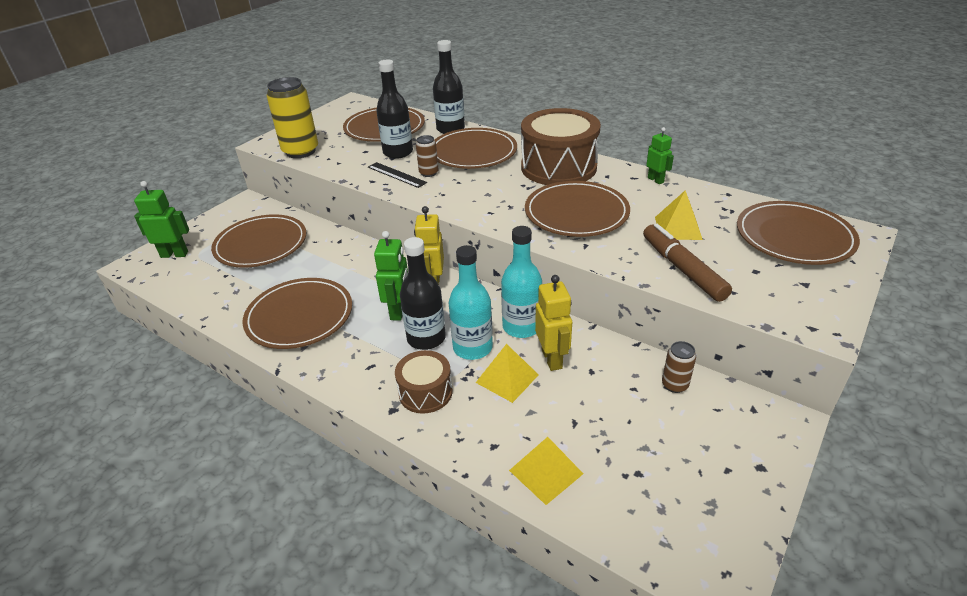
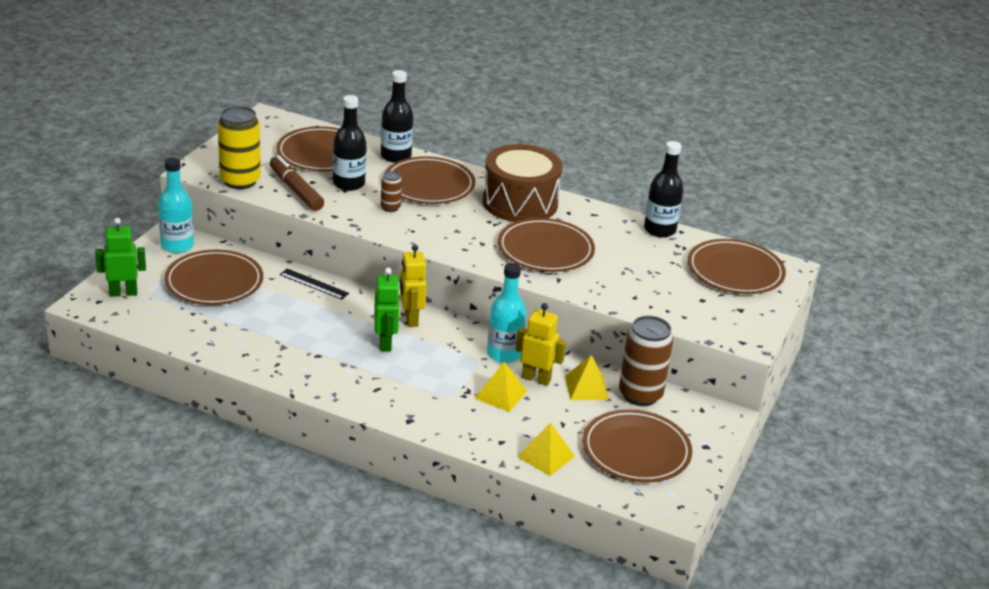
camera: 15 degrees left, 5 degrees down
(299, 316) = (291, 350): brown plate -> brown plate (636, 450)
(396, 175) = (357, 209): black ruler -> black ruler (314, 284)
(425, 392) = (433, 407): brown drum -> none
(426, 338) = (419, 365): black bottle -> black bottle (659, 230)
(472, 348) = (464, 372): turquoise bottle -> turquoise bottle (177, 245)
(552, 359) = (536, 379): yellow robot -> yellow robot turned 45 degrees counterclockwise
(655, 180) = (615, 217): green robot -> none
(674, 385) = (640, 395): brown can -> brown can, size x2.02
(678, 228) = (637, 263): yellow pyramid -> yellow pyramid (586, 387)
(682, 269) = (643, 299): brown marker -> brown marker (295, 190)

